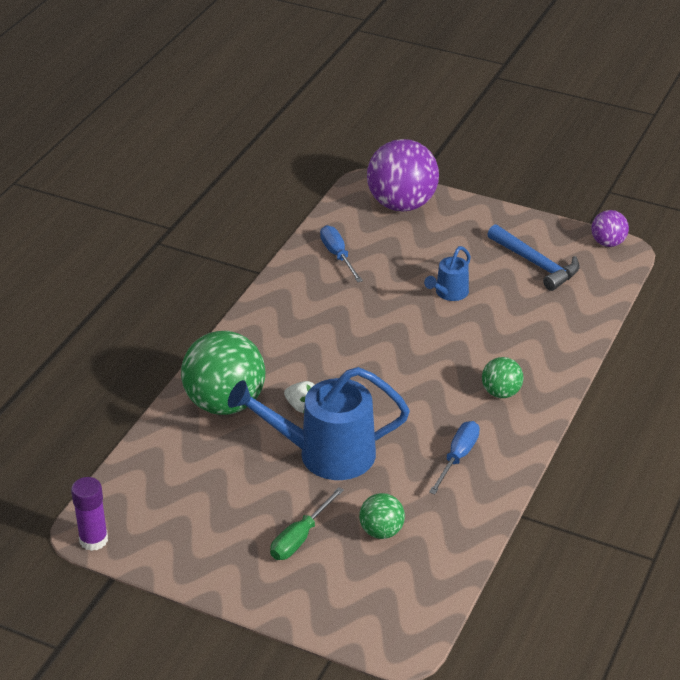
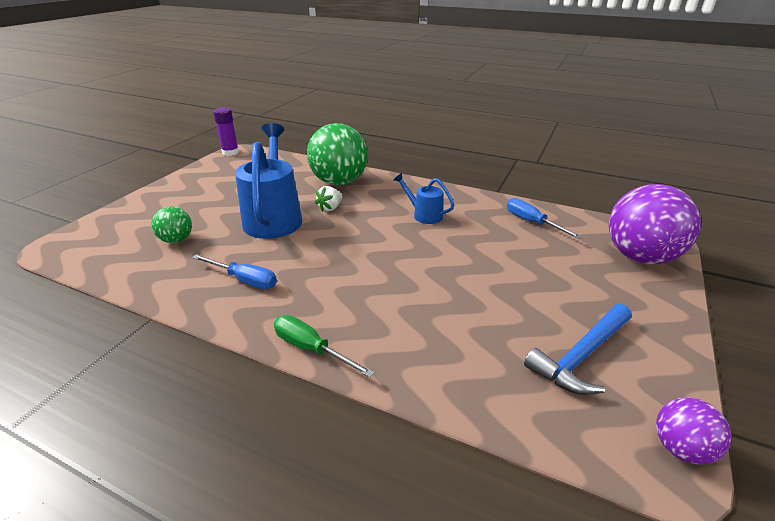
camera: 90 degrees right, 5 degrees down
(300, 537) = (192, 209): green screwdriver -> green screwdriver (311, 349)
(338, 256) = (532, 222): blue screwdriver -> blue screwdriver turned 105 degrees counterclockwise
(449, 293) = (495, 283): blue watering can -> blue watering can (423, 215)
(501, 393) = (331, 312): green ball -> none

